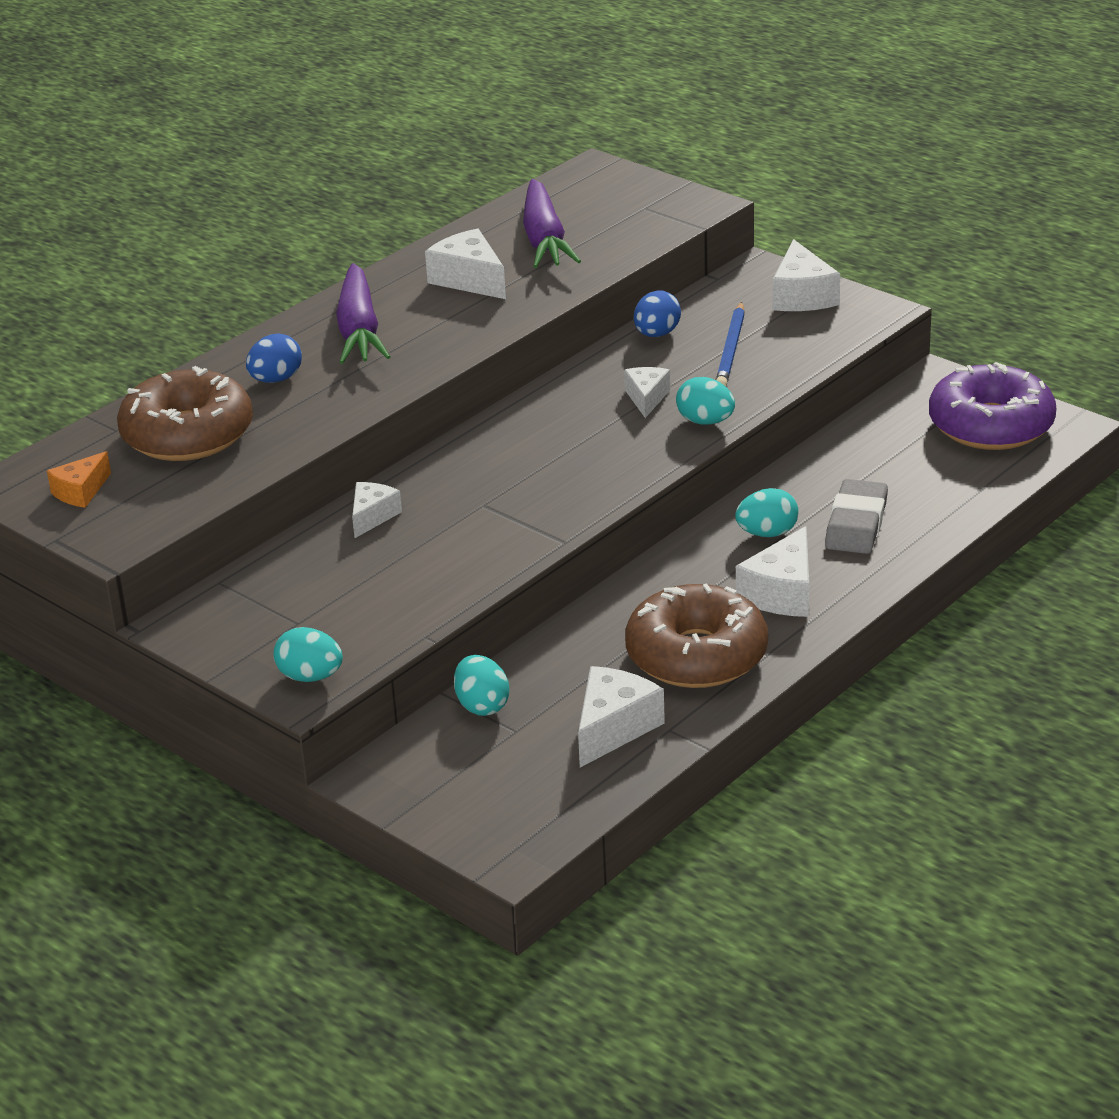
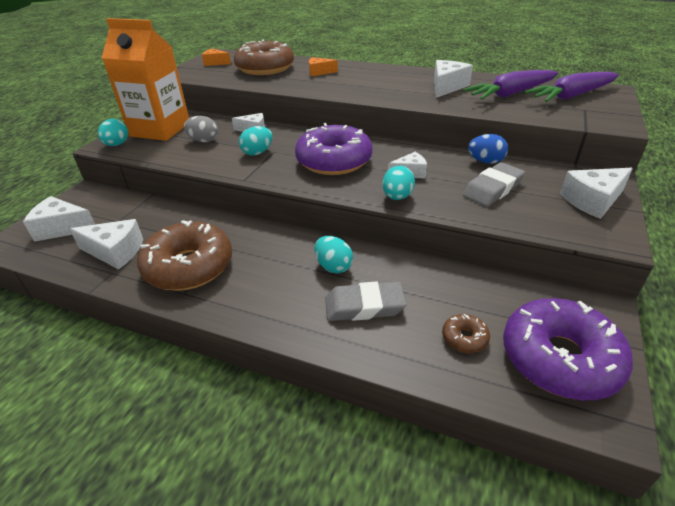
camera: 70 degrees right, 5 degrees up
(276, 379) = (319, 72): blue egg -> orange cheese
(276, 624) = (160, 129): none -> orange carton
(359, 330) = (375, 77): purple carrot -> purple carrot (572, 96)
(377, 574) = (203, 141): none -> grey egg
(482, 706) = (140, 207): turquoise egg -> turquoise egg (257, 152)
(562, 453) = (334, 161): none -> purple donut
(731, 349) = (492, 189): blue pencil -> grey eraser
(782, 593) = (265, 288): white cheese -> white cheese (62, 228)
(939, 471) = (464, 338): none -> brown donut

